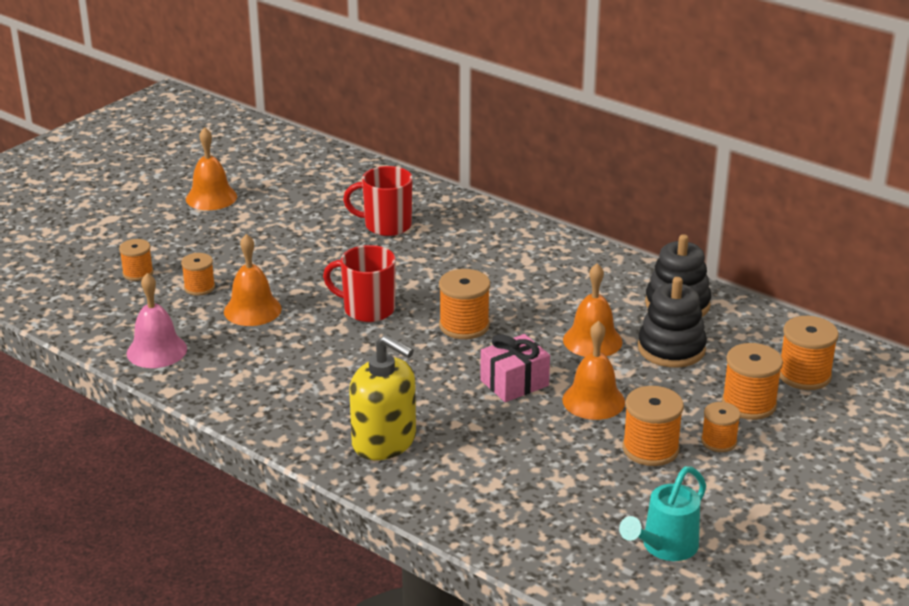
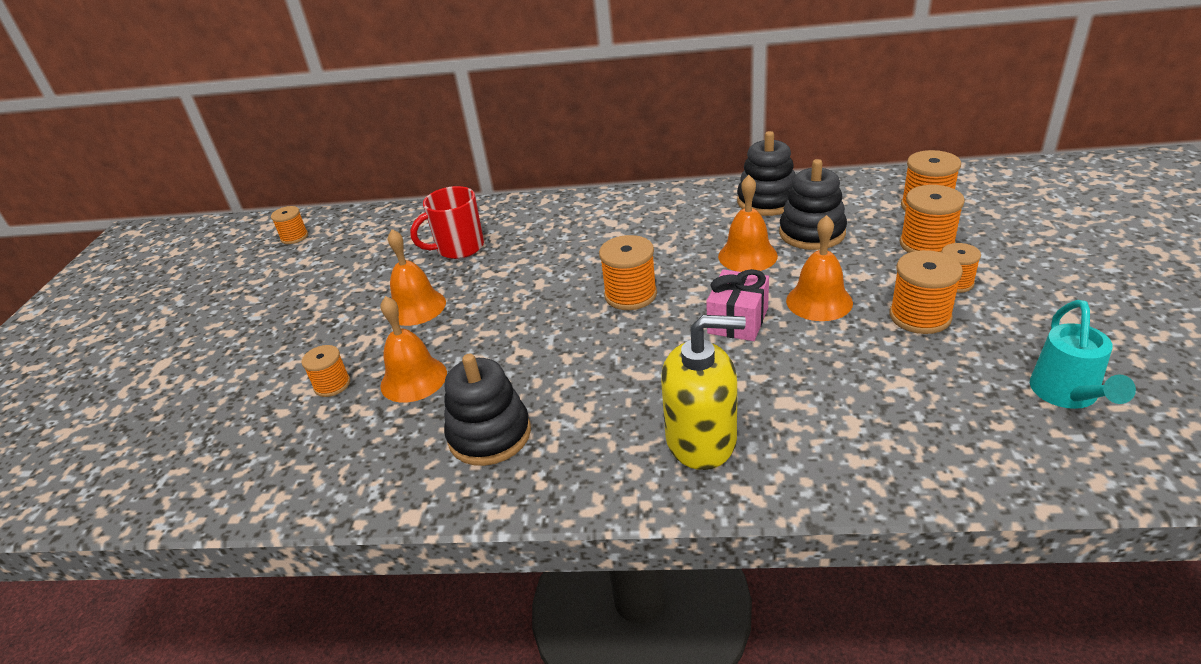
camera: 30 degrees left, 5 degrees up
(138, 273) = (246, 403): orange spool -> orange spool (294, 237)
(156, 351) = (349, 477): pink bell -> none
(211, 197) = (260, 297): orange bell -> orange bell (416, 307)
(261, 369) = (489, 435): none -> black stacking toy
(367, 309) = (527, 323): red mug -> none

